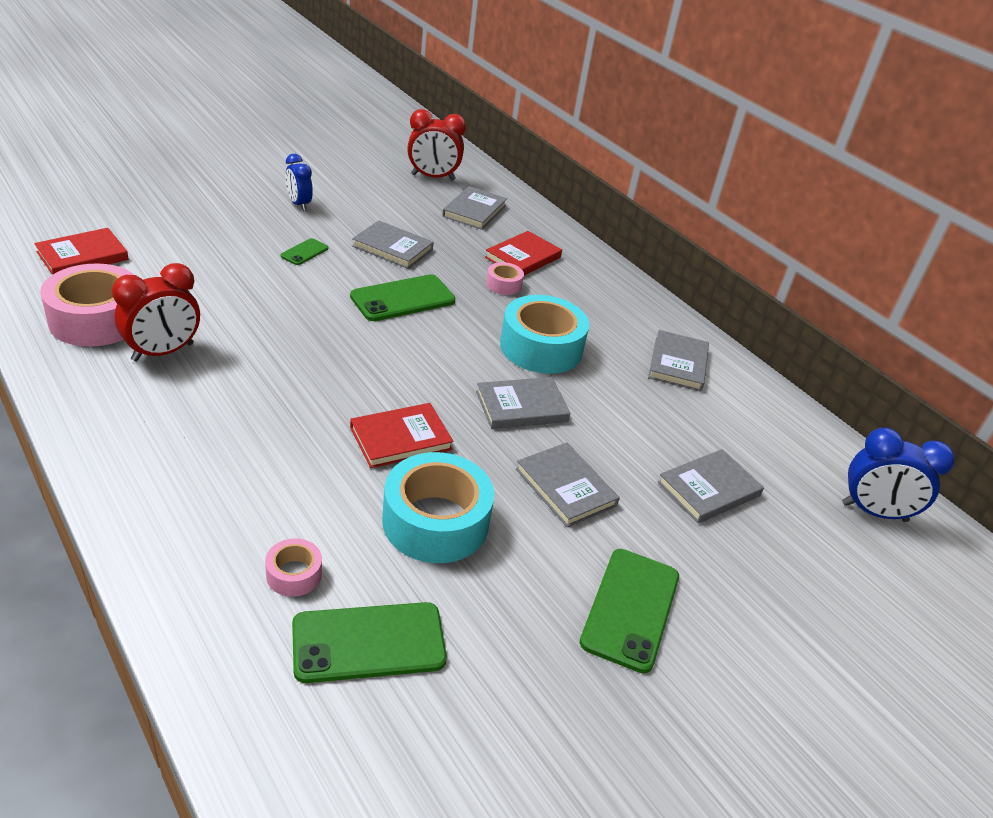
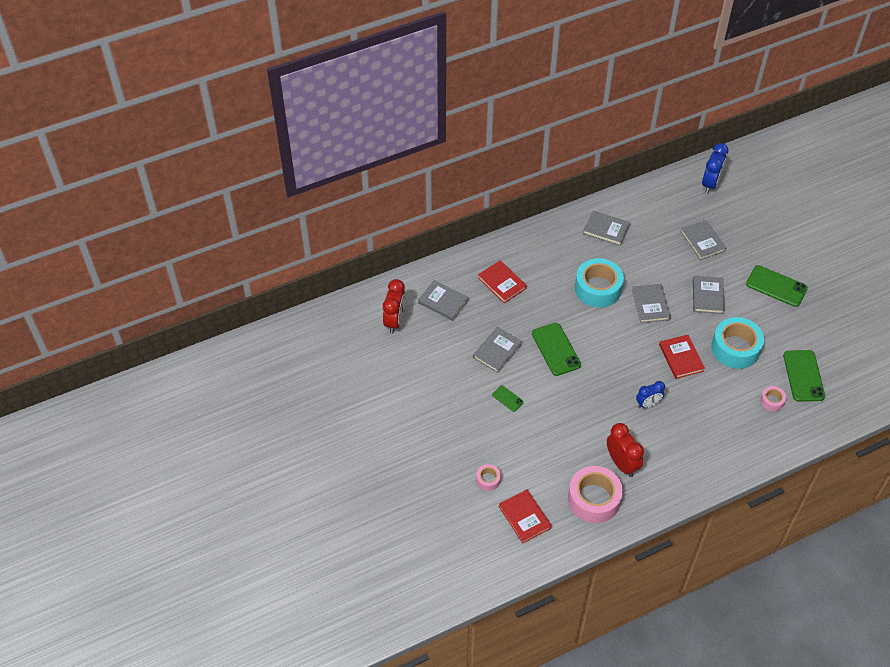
camera: 75 degrees left, 15 degrees up
(299, 204) = (443, 402): blue clock -> blue clock (648, 404)
(503, 285) = (535, 297): pink tape -> pink tape (488, 480)
(565, 487) = (708, 296): grey book -> grey book turned 60 degrees counterclockwise

